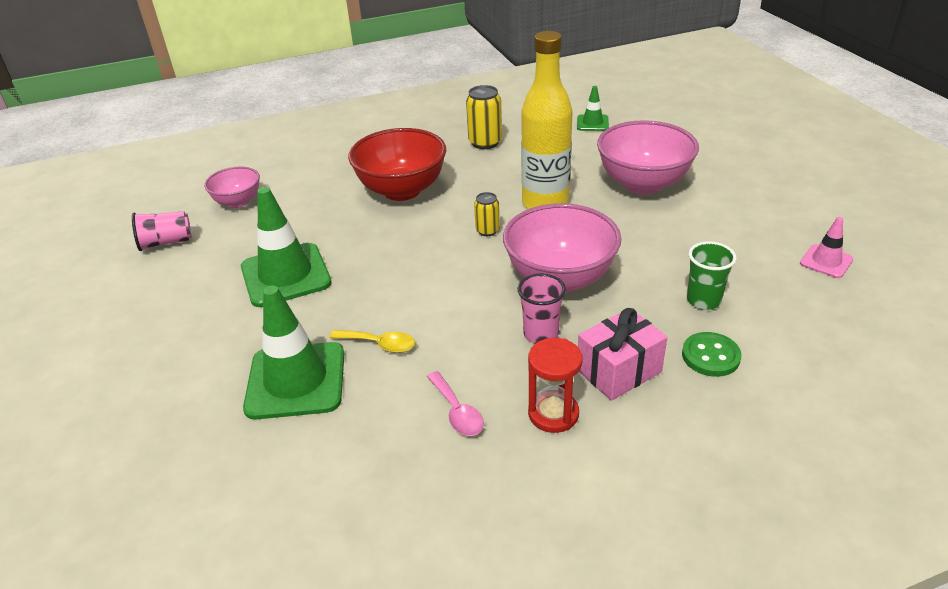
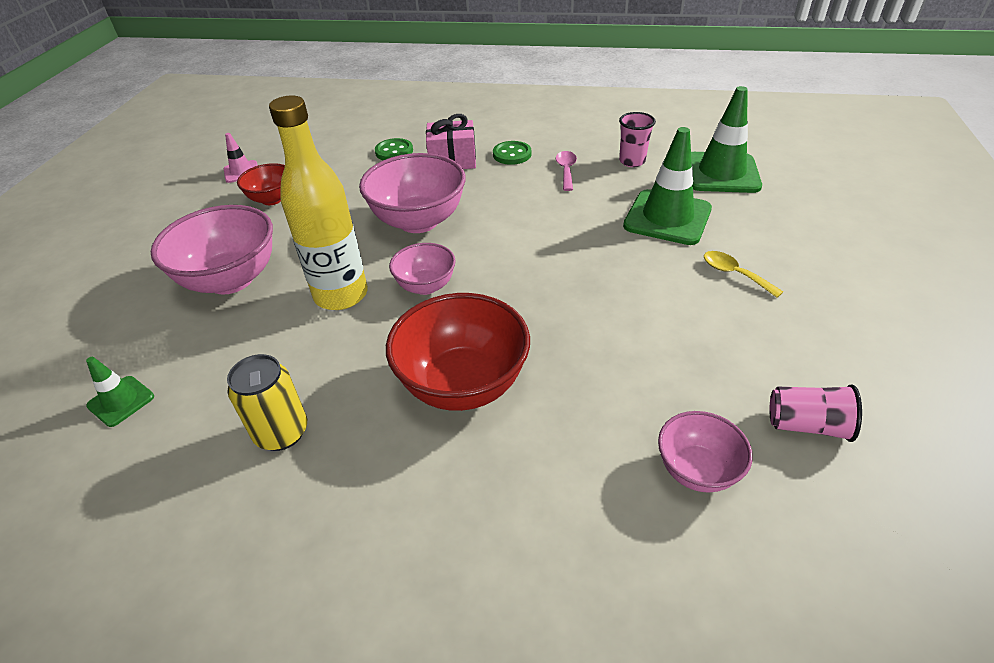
camera: 150 degrees left, 5 degrees up
(285, 275) = (653, 312): green traffic cone -> green traffic cone (721, 173)
(379, 344) = (593, 221): yellow spoon -> yellow spoon (734, 274)
(487, 231) = (426, 286): yellow can -> pink bowl
(541, 334) = (474, 192): pink cup -> pink cup (632, 161)
(553, 414) = (512, 154): red hourglass -> green button
(703, 300) = (350, 177): green cup -> none
(734, 247) = (272, 199): none -> red bowl

